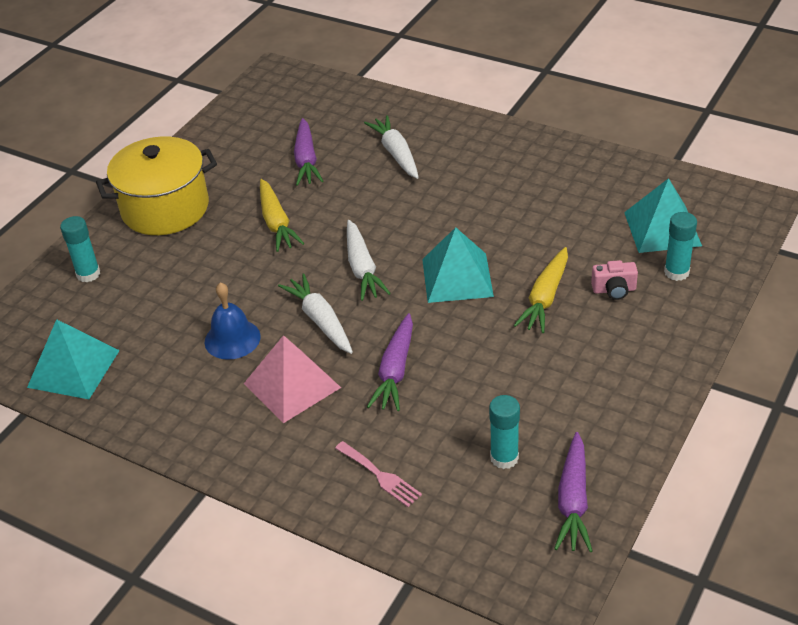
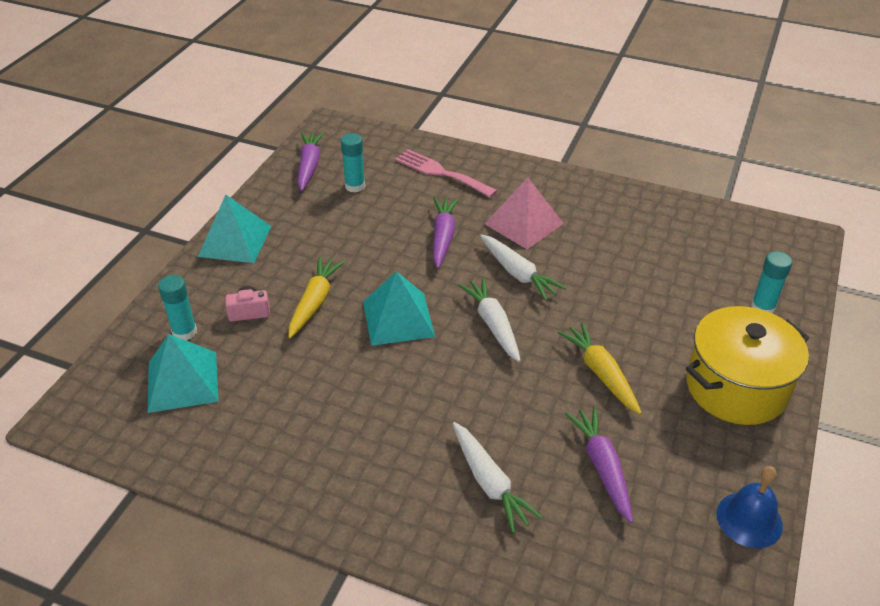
camera: 170 degrees right, 0 degrees up
(73, 368) = (710, 228): turquoise pyramid -> turquoise pyramid (235, 241)
(232, 339) = (589, 255): blue bell -> blue bell (749, 519)
(380, 476) = (441, 173): pink fork -> pink fork, size x1.54

